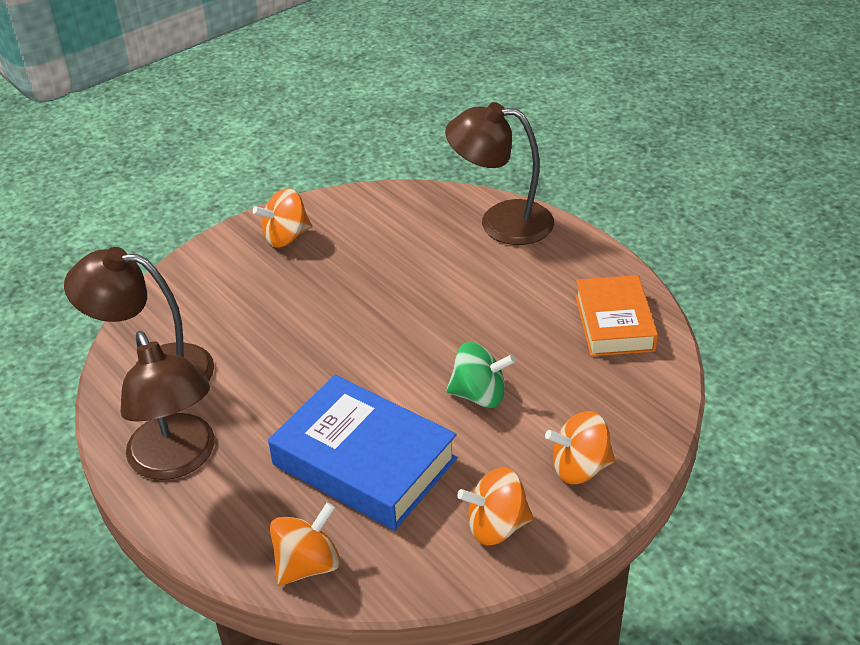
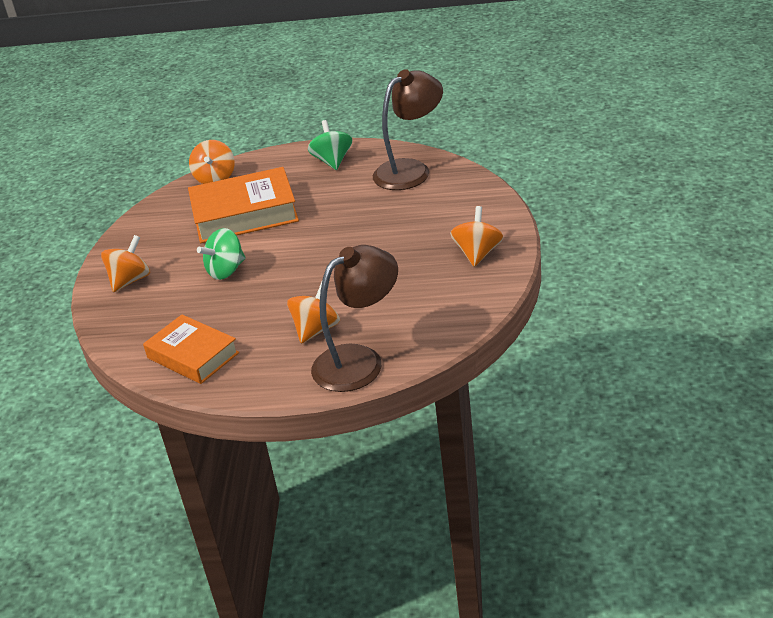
camera: 135 degrees right, 5 degrees down
(177, 460) = (332, 161): brown lamp -> green spinning top
(364, 461) = (245, 214): blue book -> orange book
(496, 526) = (146, 237): orange spinning top -> orange spinning top (316, 330)

